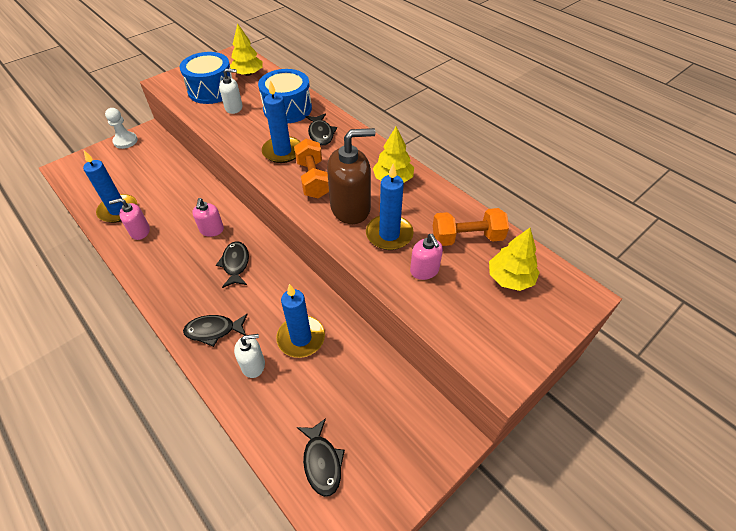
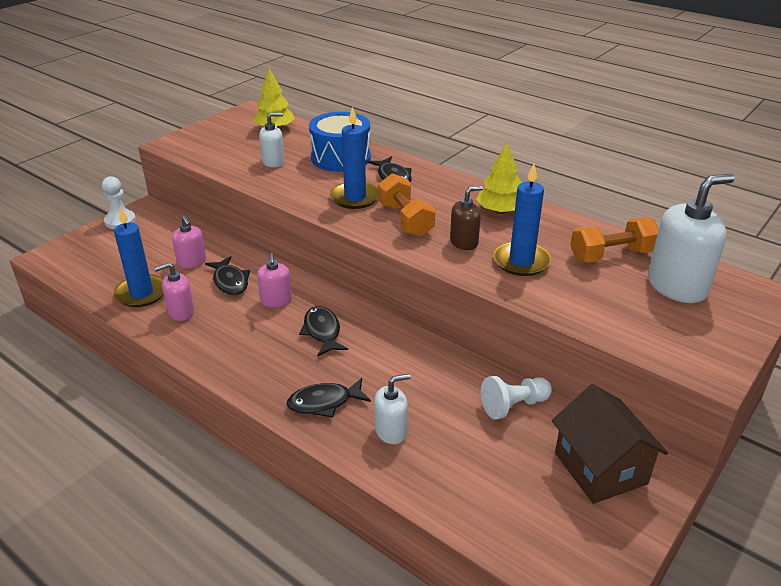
camera: 10 degrees left, 15 degrees down
(211, 90) = (237, 147): blue drum -> none
(301, 338) = (439, 396): blue candle -> none
(322, 462) = (521, 517): black fish -> black fish (230, 281)
(350, 208) = (464, 242): brown soap dispenser -> brown soap dispenser, size x0.55
(355, 356) = (514, 406): none -> white pawn
(400, 427) = (600, 468): none -> brown house
(424, 270) = (578, 290): pink soap dispenser -> pink soap dispenser (192, 262)
(510, 278) = (677, 286): yellow tree -> white soap dispenser

